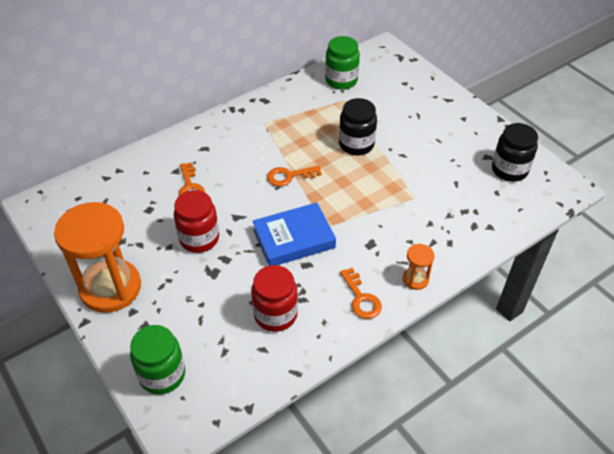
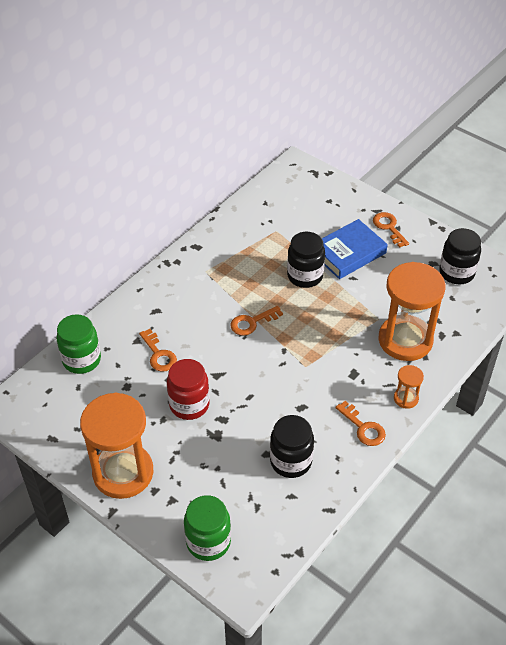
camera: 15 degrees left, 0 degrees up
(275, 314) = (291, 461): red jar -> black jar
(294, 238) = (280, 384): blue book -> blue book (348, 253)
(341, 80) = (265, 210): green jar -> green jar (81, 360)
(434, 223) = (405, 340): none -> orange hourglass
(454, 116) = (389, 227): none -> orange key

